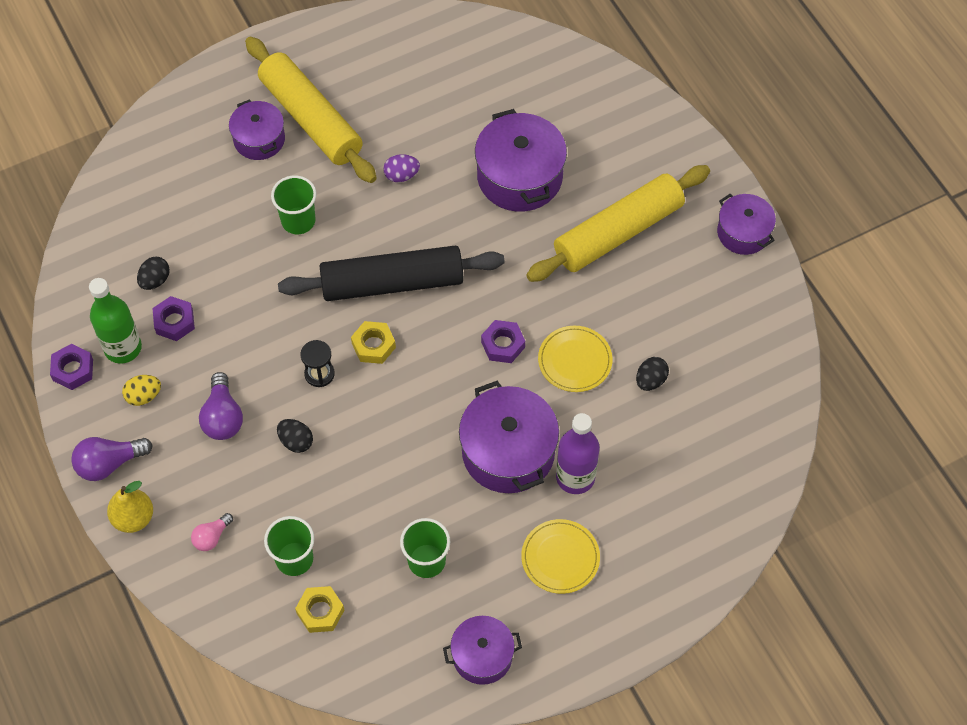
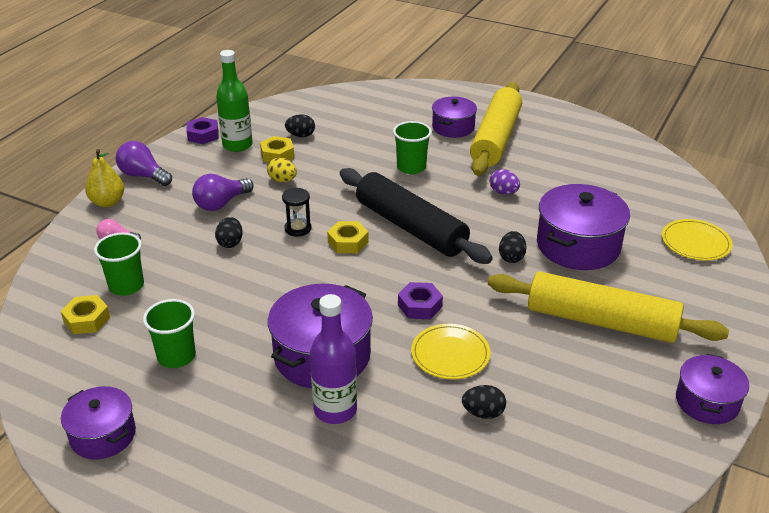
camera: 55 degrees right, 25 degrees down
(144, 396) = (208, 167): yellow egg -> yellow egg (282, 180)
(174, 322) = (277, 155): purple nut -> yellow nut
(495, 236) = (511, 257): none -> black egg
(560, 557) = (243, 440): yellow plate -> yellow plate (695, 242)

